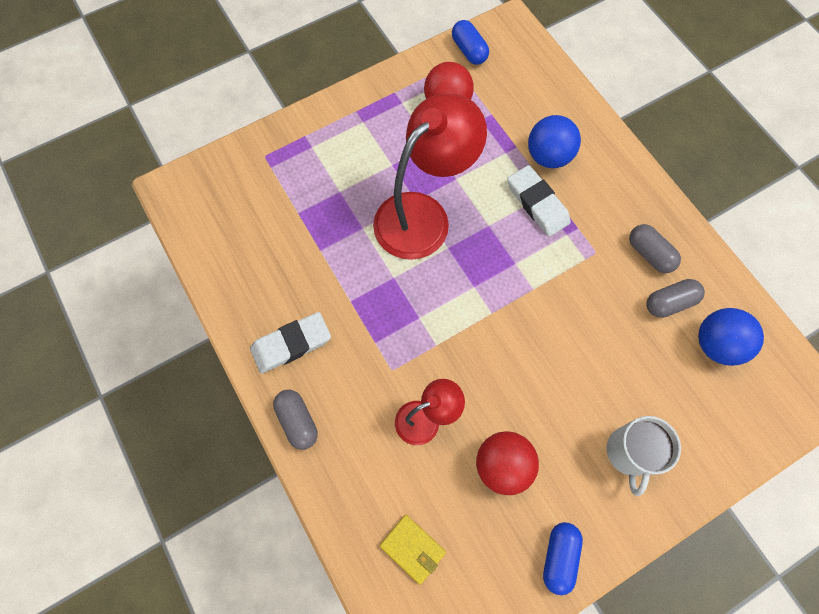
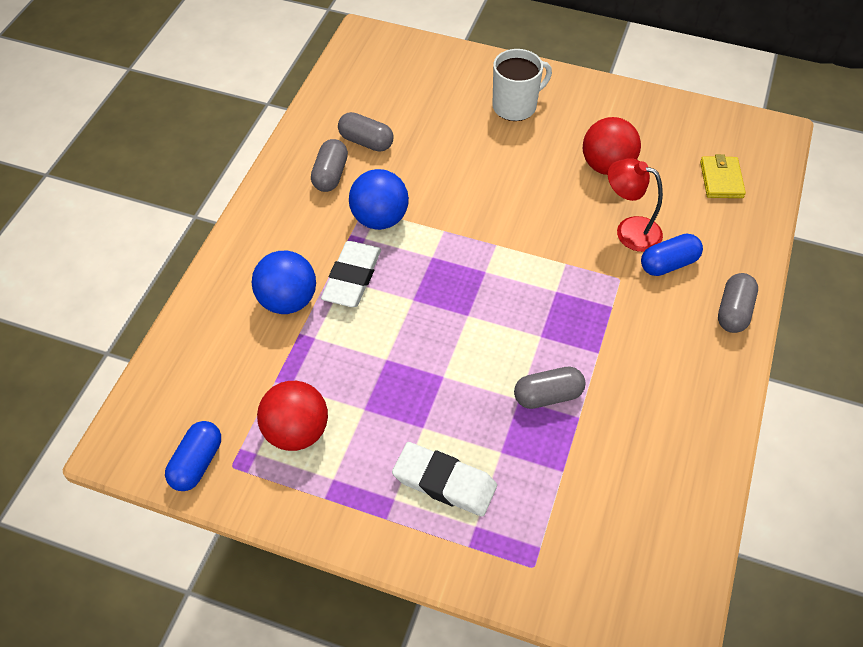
camera: 130 degrees left, 15 degrees down
(291, 344) = (685, 367): white eraser -> white eraser (444, 482)
(349, 245) = (548, 396): none -> grey capsule
(423, 215) = (453, 359): red lamp -> none
(559, 557) = (628, 105): blue capsule -> blue capsule (668, 264)
(716, 344) = (376, 101): blue ball -> blue ball (380, 219)

